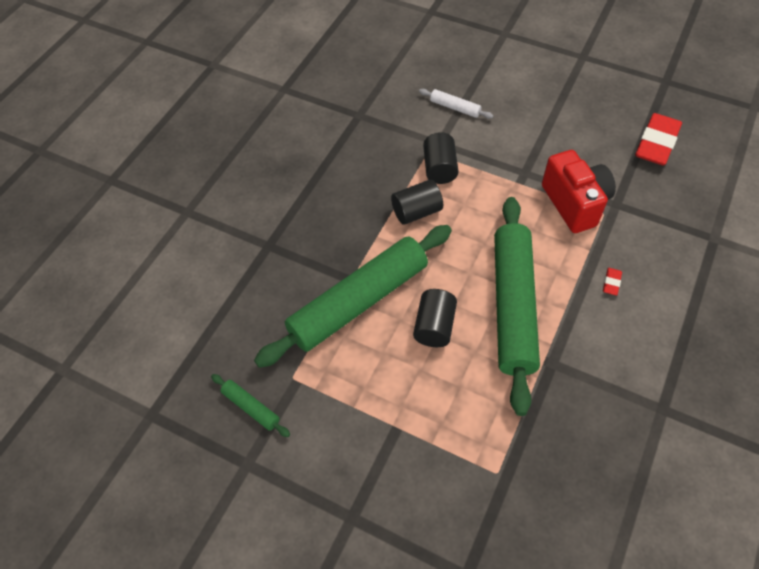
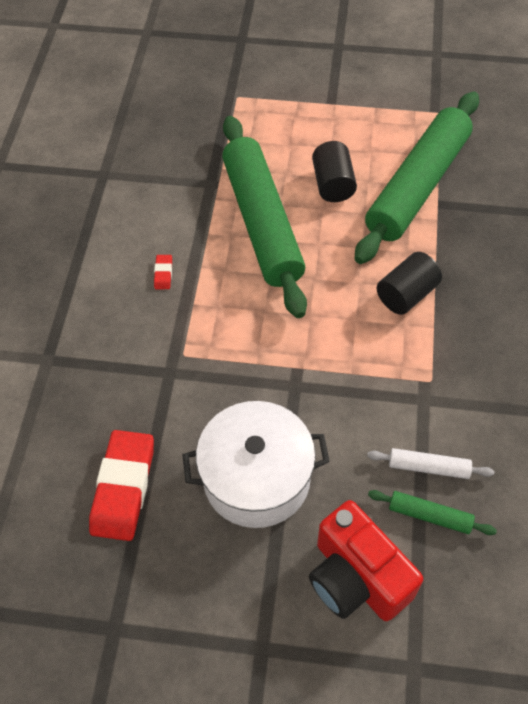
camera: 160 degrees right, 0 degrees up
(251, 407) = (460, 85): green rolling pin -> green rolling pin (429, 515)
(439, 168) = (405, 360): black cylinder -> none
(566, 127) = (256, 478): none -> white pot
(575, 203) = (221, 358): red camera -> red camera (356, 578)

